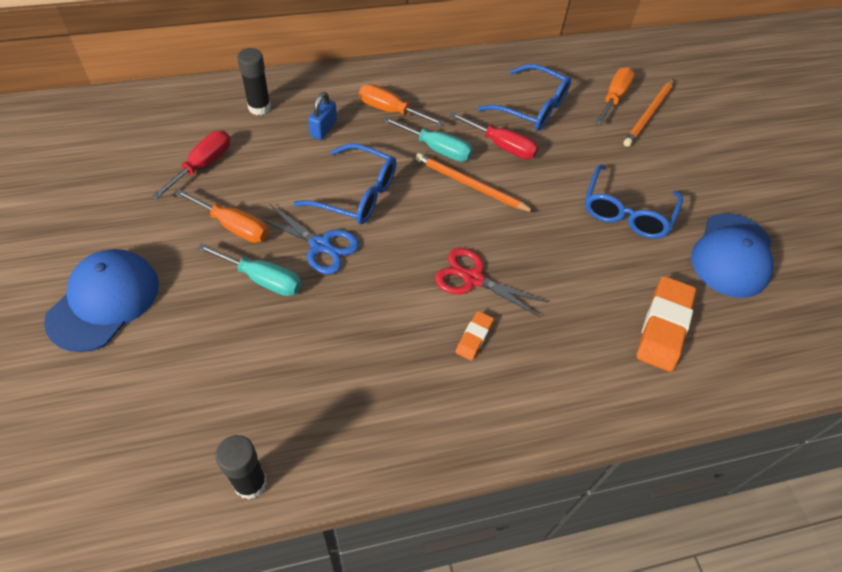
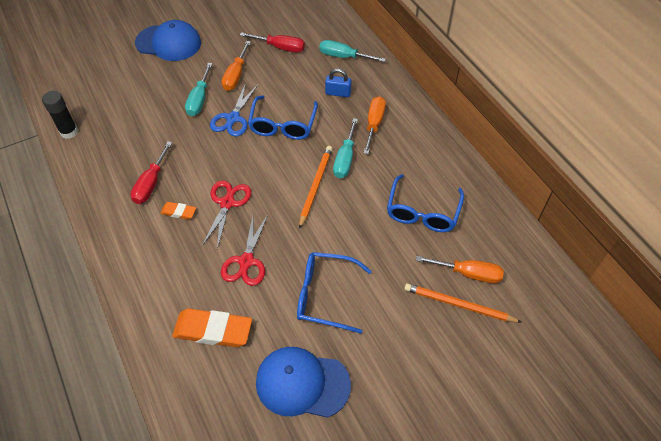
camera: 80 degrees right, 0 degrees up
(259, 107) = (343, 57): black glue stick -> turquoise screwdriver
(502, 146) = (366, 199): red screwdriver -> red screwdriver (151, 183)
(569, 275) = (246, 261): none -> red scissors

